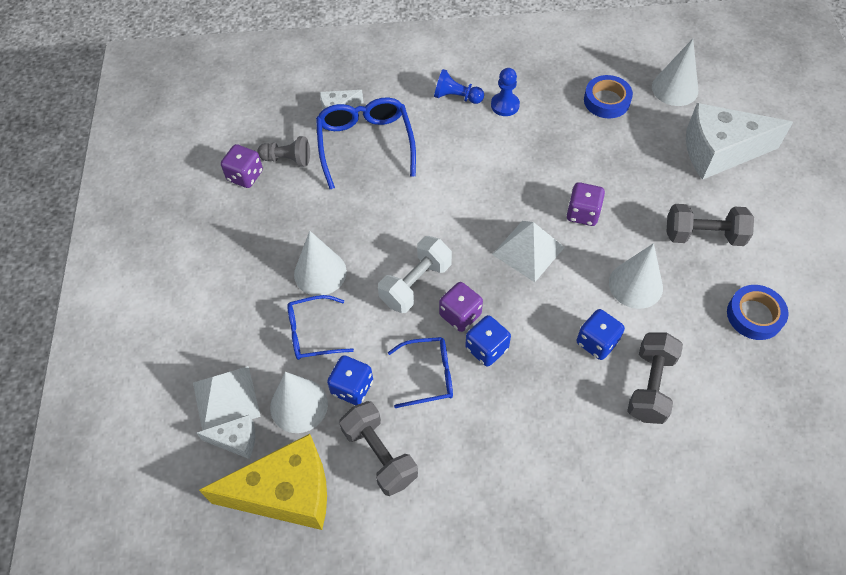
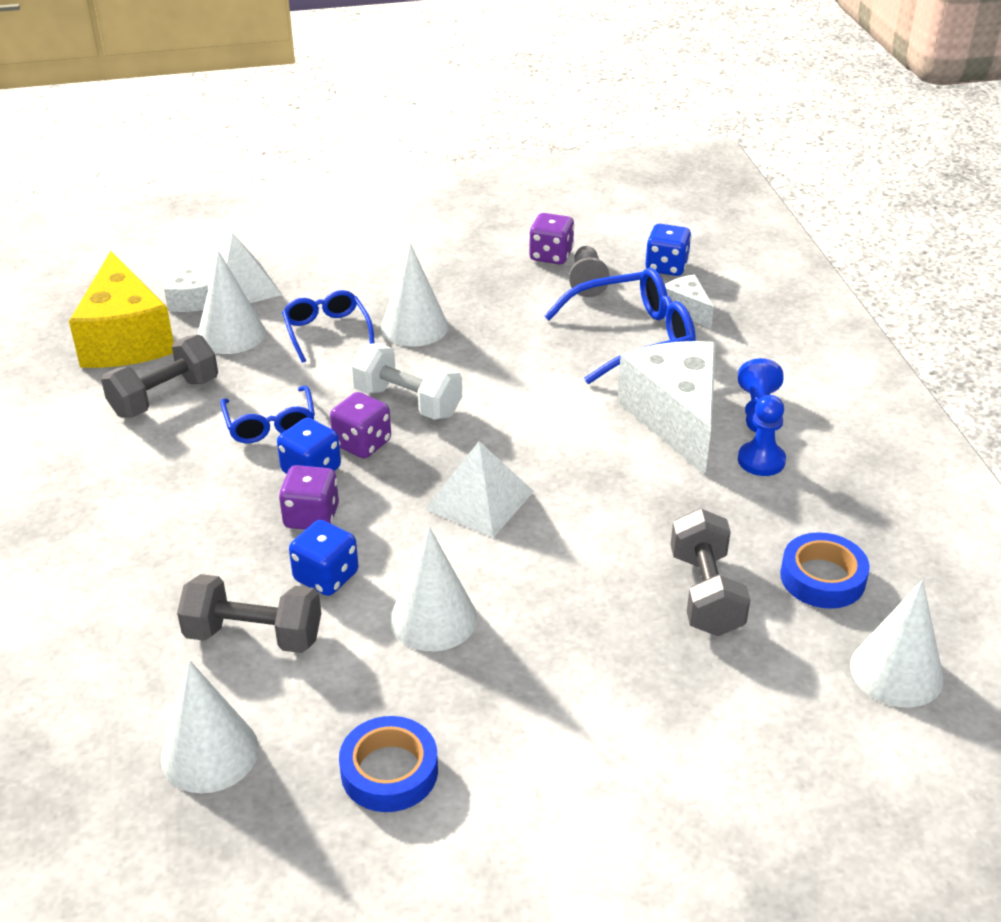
camera: 80 degrees right, 20 degrees down
(352, 387) = (253, 368): blue dice -> blue dice (666, 267)
(582, 213) = (562, 555): purple dice -> purple dice (311, 517)
(703, 235) = (549, 706): grey dumbbell -> grey dumbbell (705, 593)
(719, 152) = (755, 736): white cheese -> white cheese (675, 418)
(748, 410) = (210, 753): none -> white cone

